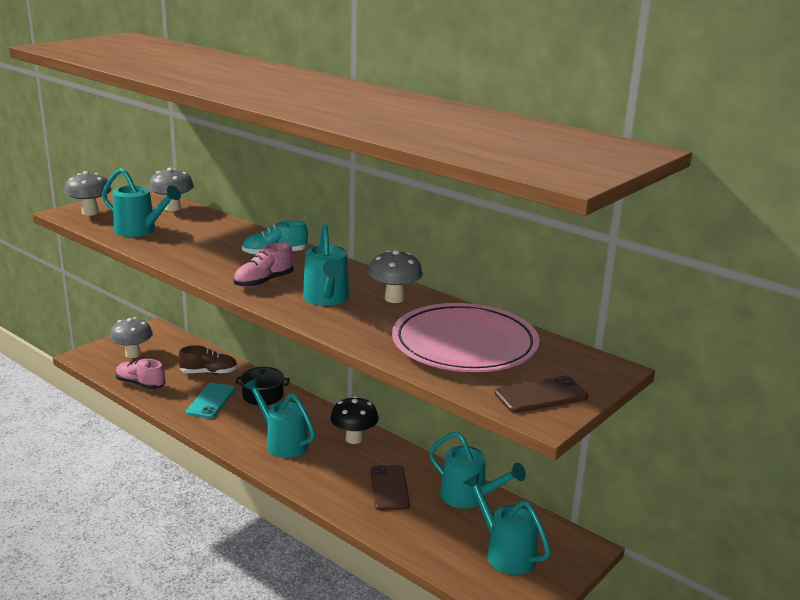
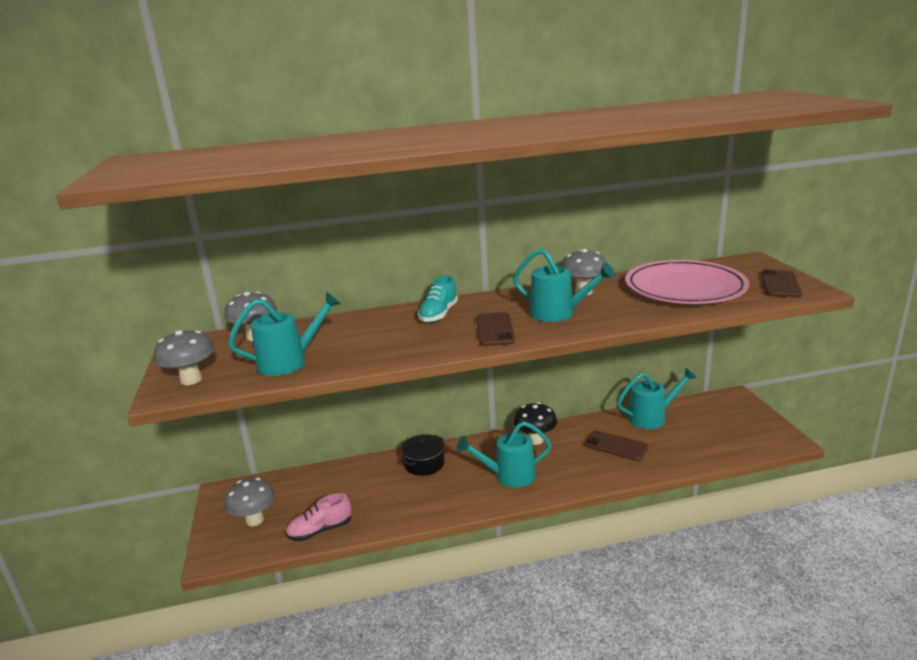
camera: 50 degrees left, 0 degrees up
(209, 373) = (350, 482): brown shoe -> none
(211, 401) = (401, 495): turquoise phone -> none
(264, 282) = (495, 330): pink shoe -> brown phone
(505, 552) = (725, 426): turquoise watering can -> none

